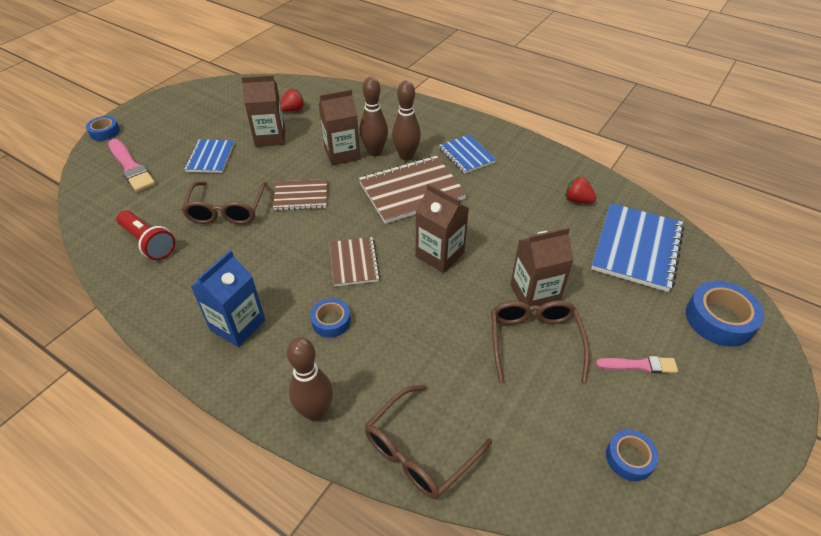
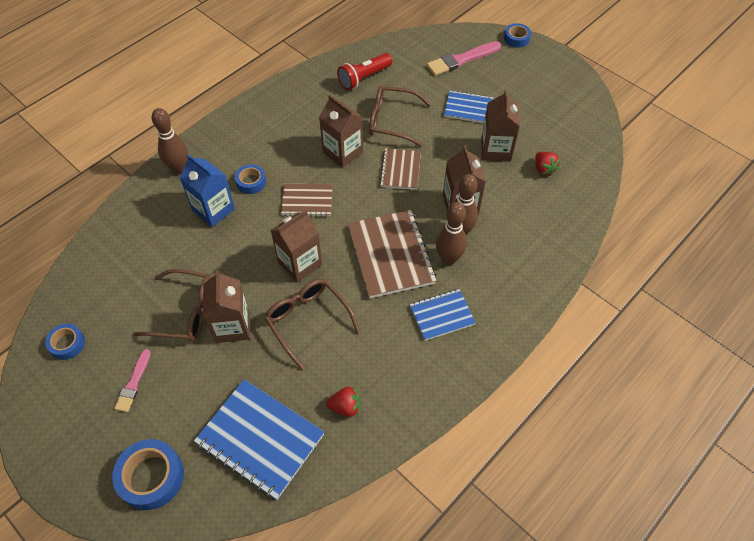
camera: 100 degrees right, 10 degrees up
(237, 325) = (266, 130): blue carton -> blue carton (213, 210)
(276, 244) = (342, 152): none -> brown carton
(419, 451) = (128, 220): brown glasses -> brown glasses (308, 321)
(577, 200) = (345, 407): red strawberry -> red strawberry turned 45 degrees clockwise

